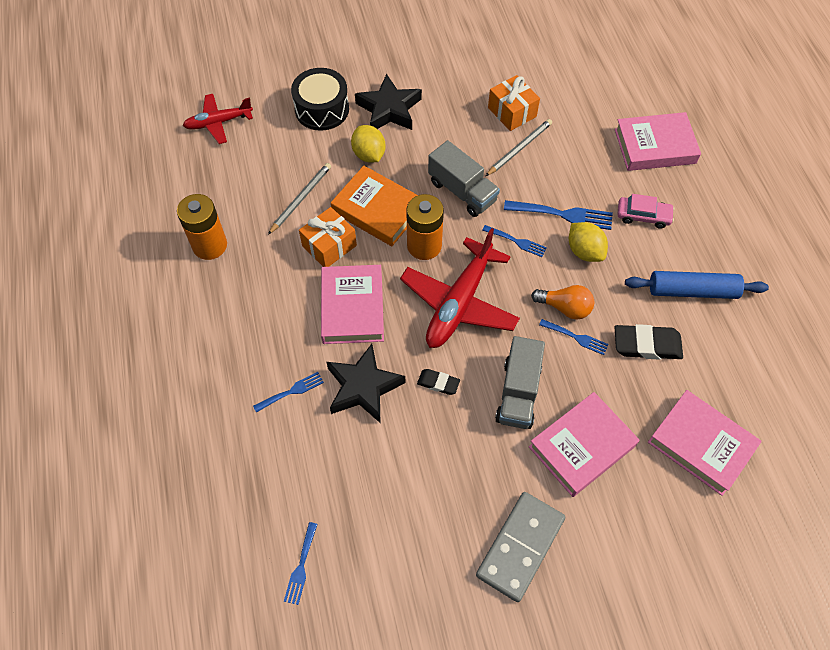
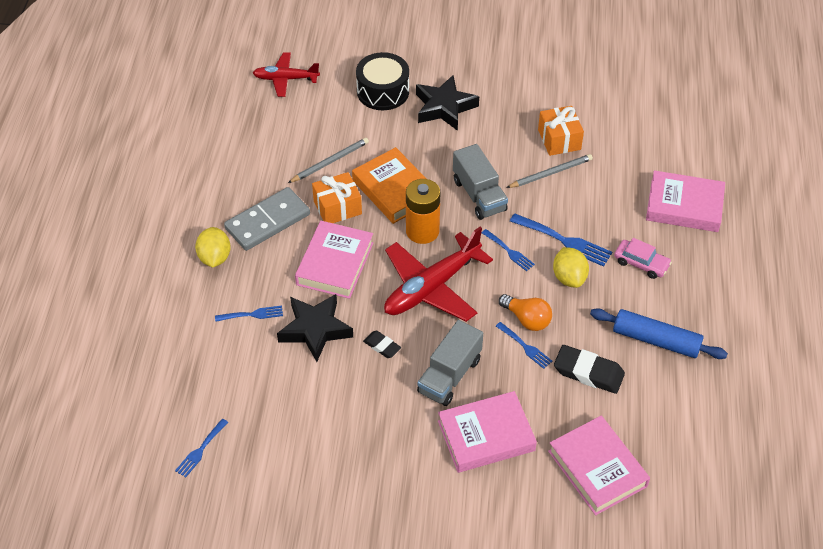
camera: 20 degrees right, 10 degrees down
(210, 245) = (234, 178): orange battery -> none
(369, 154) = (408, 141): yellow lemon -> yellow lemon (215, 257)
(520, 547) = (392, 496): grey domino -> grey domino (267, 221)

